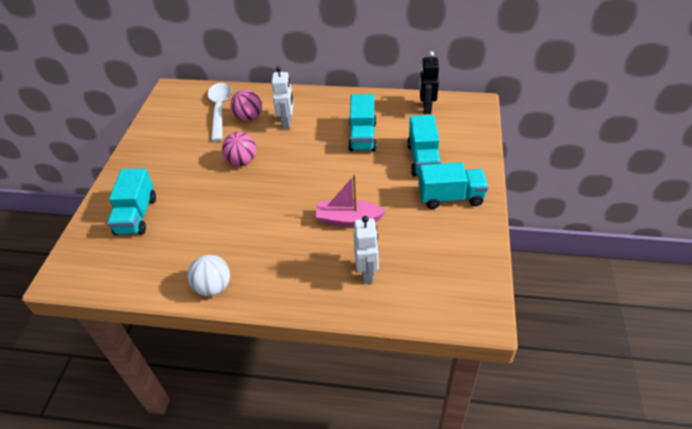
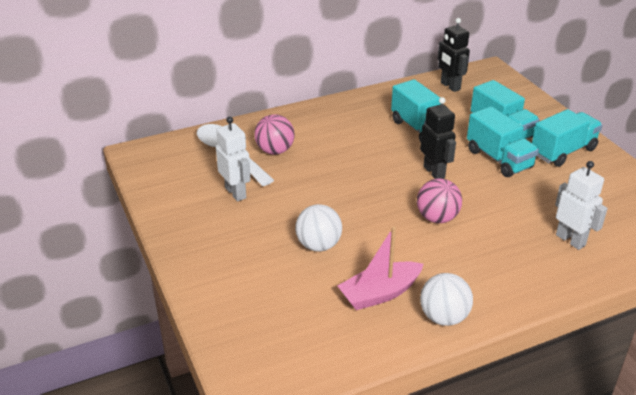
camera: 35 degrees left, 10 degrees down
(136, 215) = (265, 290): turquoise truck -> turquoise truck (498, 159)
(198, 198) = (318, 245): none -> white ball
(242, 161) = (322, 193): pink ball -> pink ball (437, 218)
(287, 122) = (325, 142): white robot -> white robot (236, 193)
(332, 175) = (434, 172): none -> black robot
(348, 219) = (498, 204): pink boat -> pink boat (380, 293)

